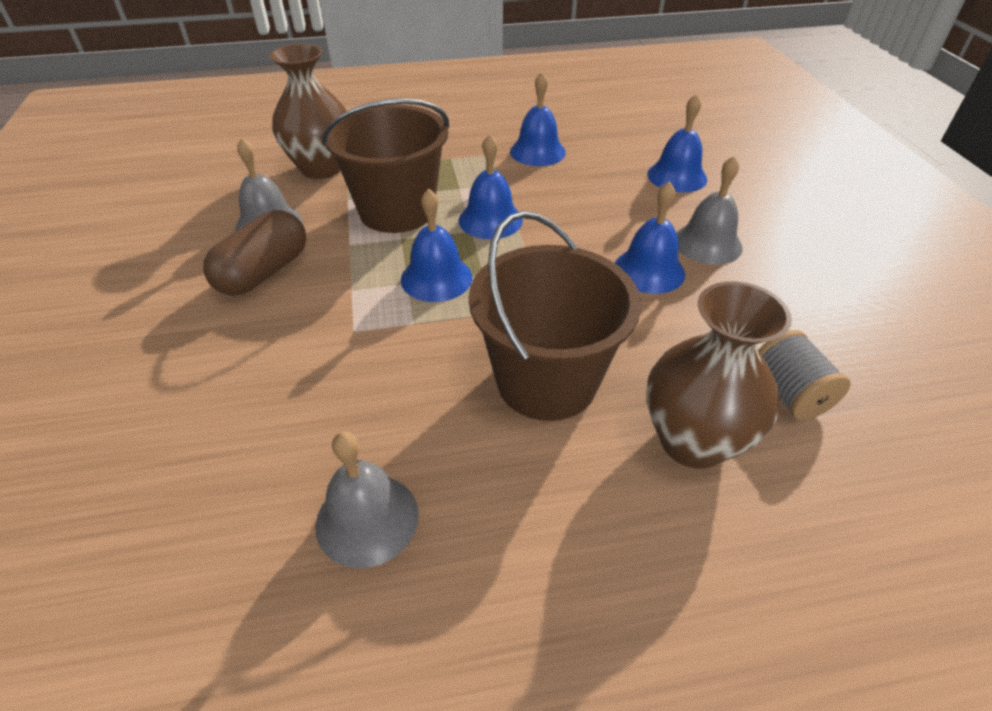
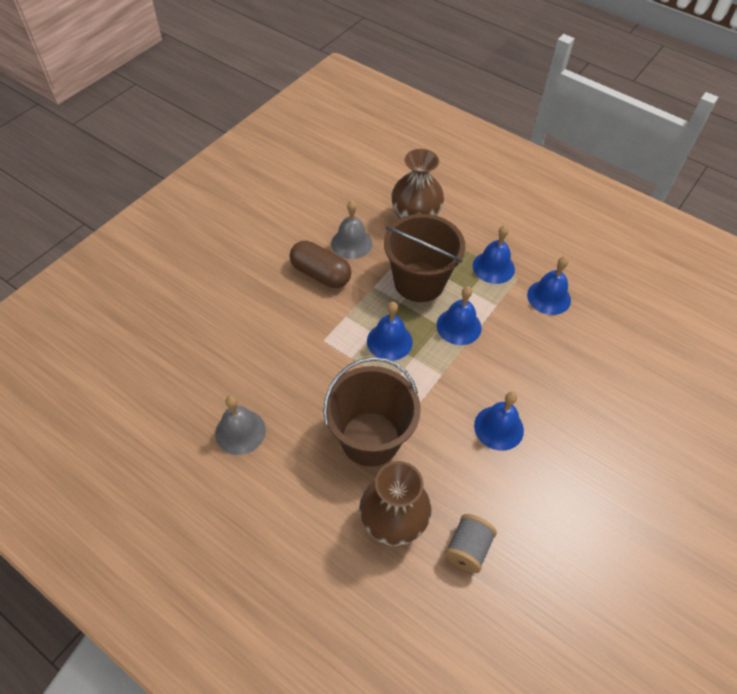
camera: 45 degrees right, 10 degrees up
(264, 272) = (320, 274): brown capsule -> brown capsule turned 45 degrees clockwise
(677, 176) = (610, 383): blue bell -> blue bell (493, 267)
(707, 243) = (557, 441): grey bell -> none

